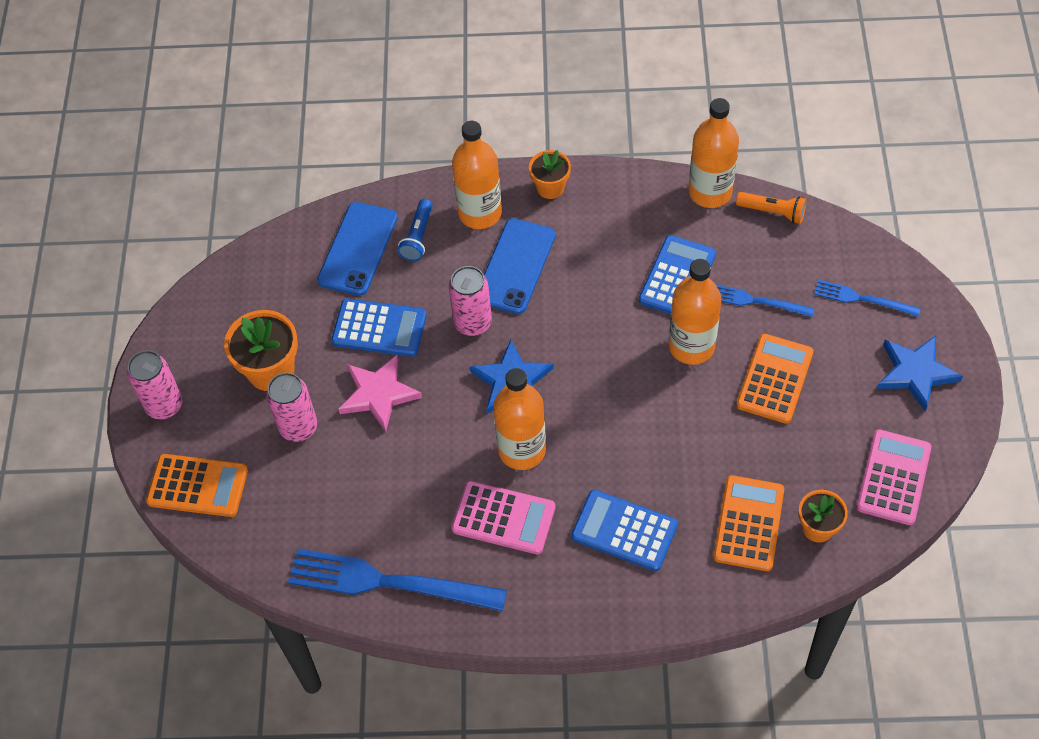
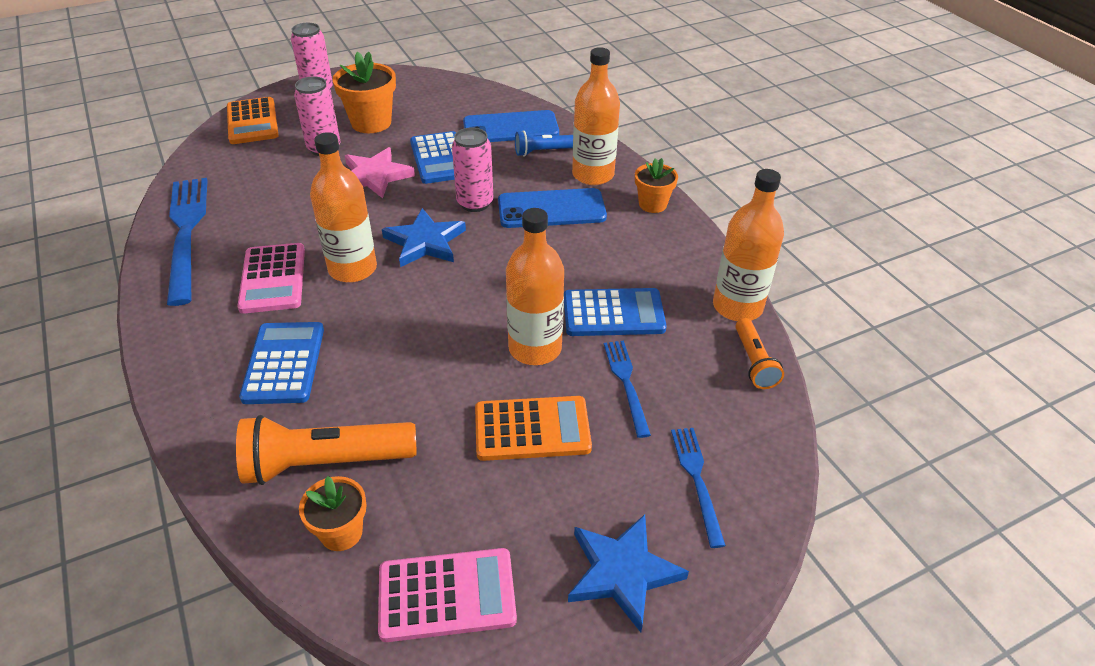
camera: 60 degrees right, 15 degrees down
(749, 523) = (325, 463): orange calculator -> orange flashlight

